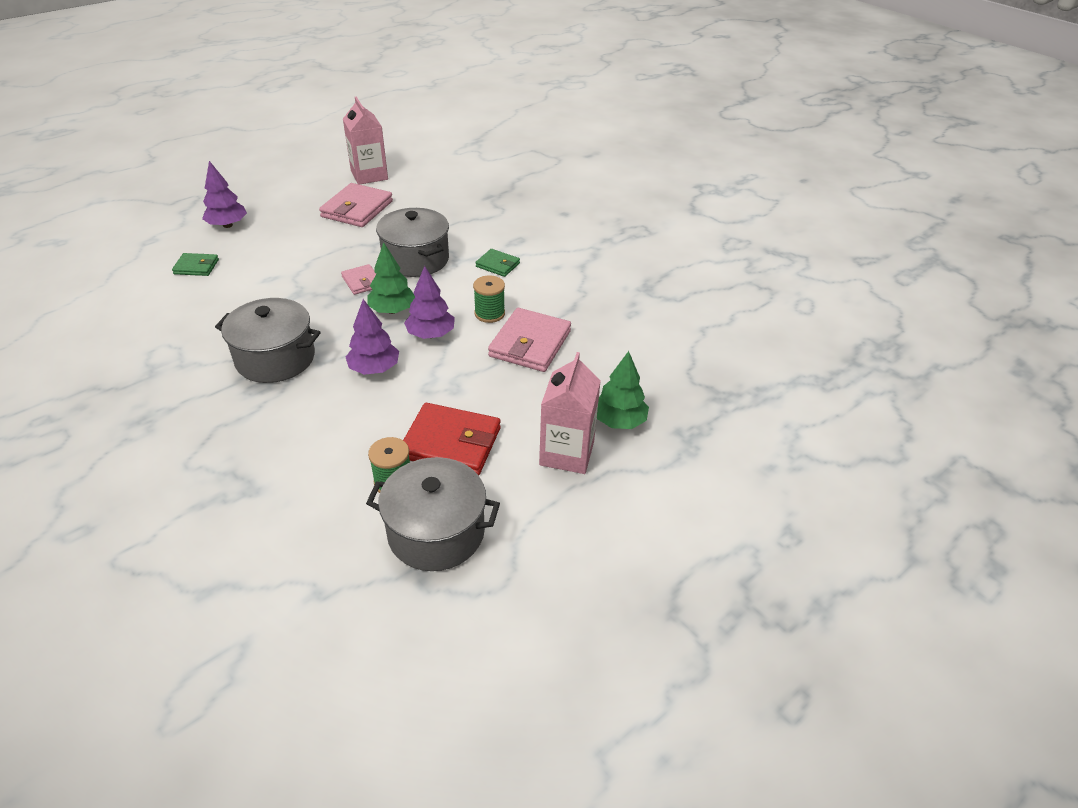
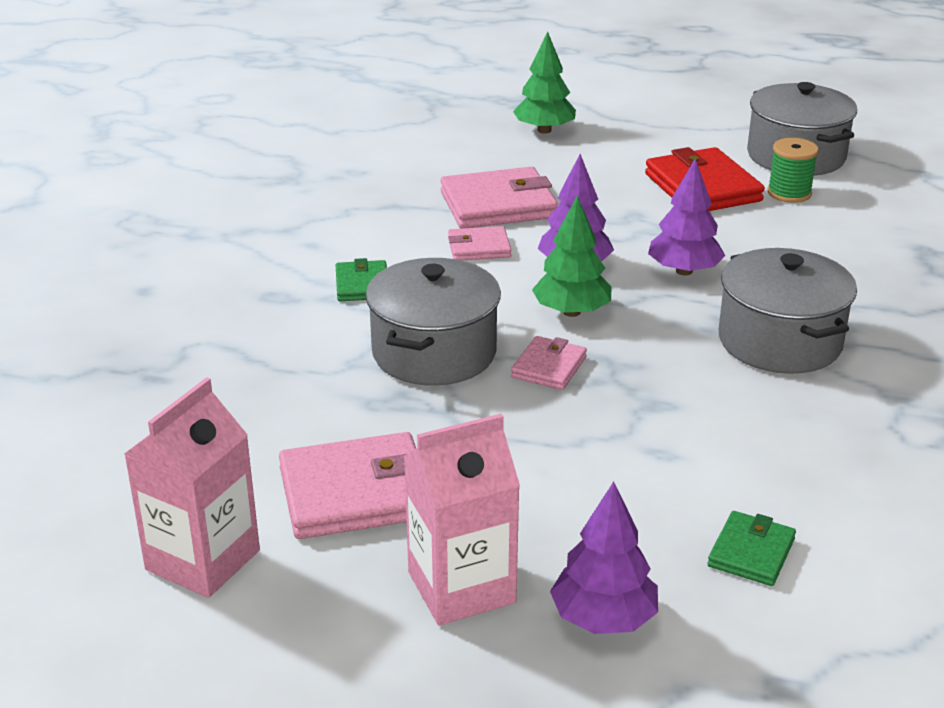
camera: 125 degrees left, 10 degrees down
(196, 267) = (751, 552): green wallet -> green wallet turned 60 degrees clockwise
(489, 313) = (479, 248): green spool -> pink wallet
(567, 453) = (622, 138): pink carton -> pink carton (461, 587)

